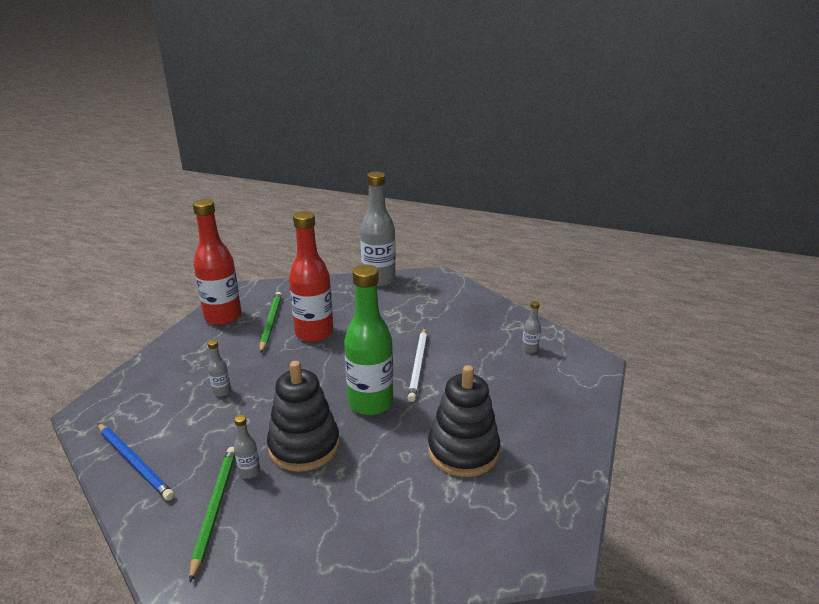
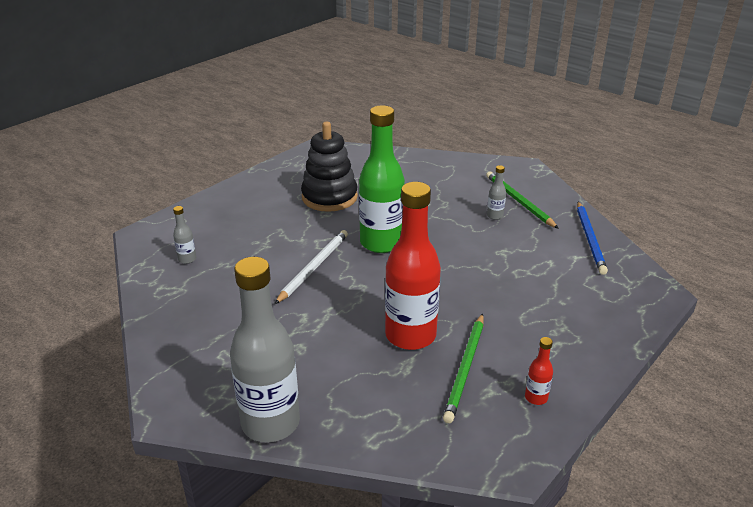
camera: 160 degrees left, 5 degrees up
(134, 462) = (590, 239): blue pencil -> blue pencil turned 150 degrees counterclockwise
(215, 508) = (519, 201): green pencil -> green pencil turned 135 degrees clockwise
(222, 391) = (524, 283): grey bottle -> none
(223, 317) = (536, 397): red bottle -> red bottle, size x0.41
(304, 446) = (450, 223): black stacking toy -> none

